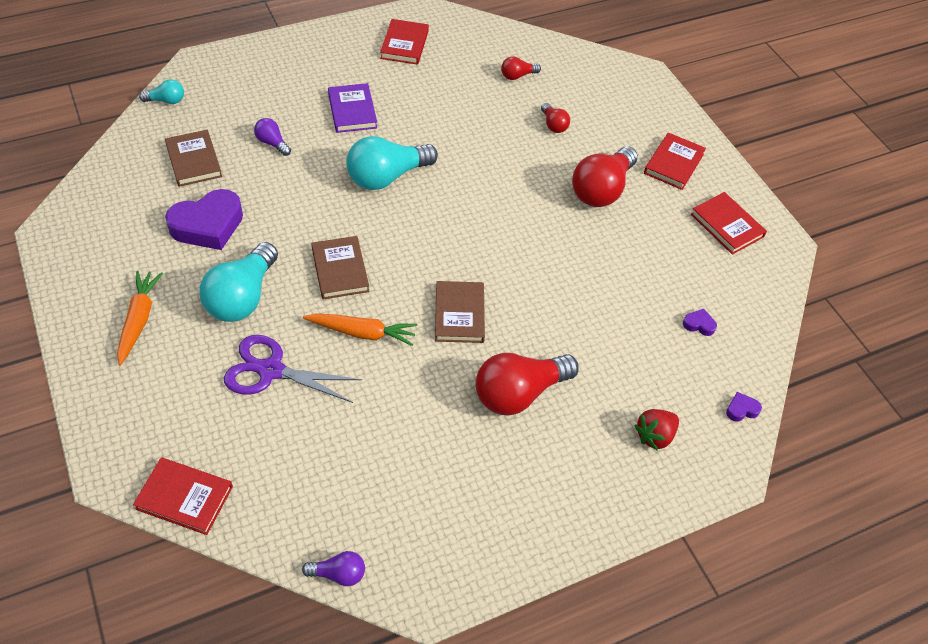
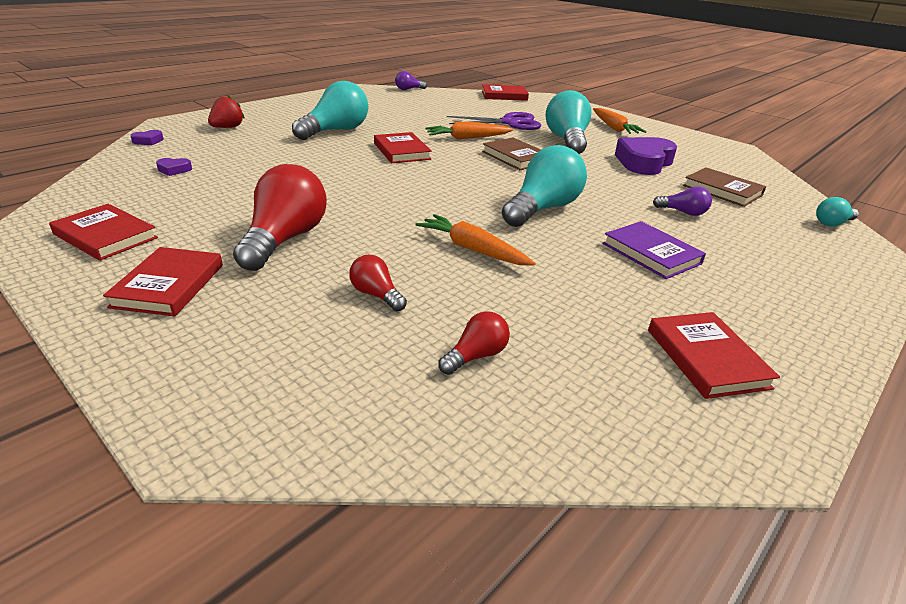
camera: 160 degrees right, 20 degrees down
(459, 314) = (402, 151): brown book -> red book
(474, 146) = (473, 249): none -> orange carrot
(519, 393) = (336, 131): red light bulb -> turquoise light bulb

